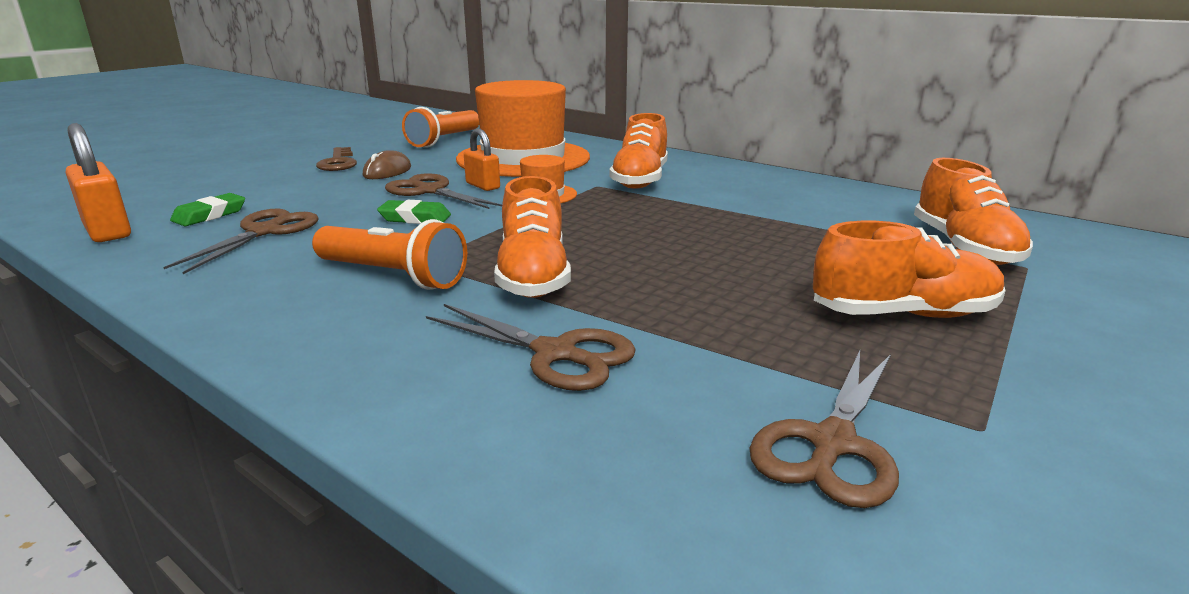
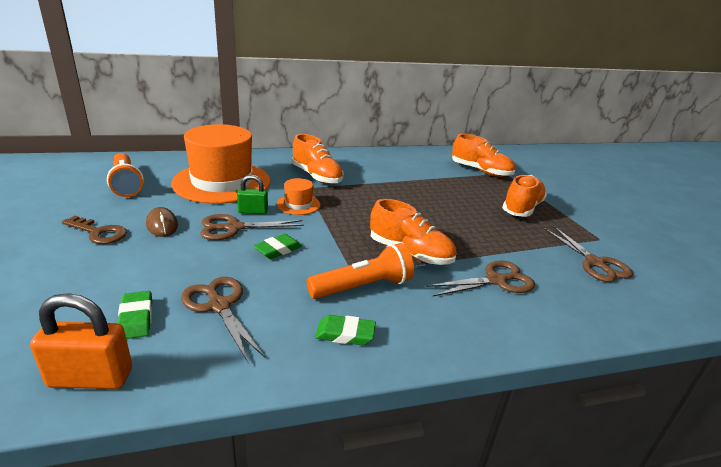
camera: 55 degrees left, 5 degrees up
(270, 296) = (345, 334): none -> green eraser
(483, 186) = (253, 211): orange padlock -> green padlock

